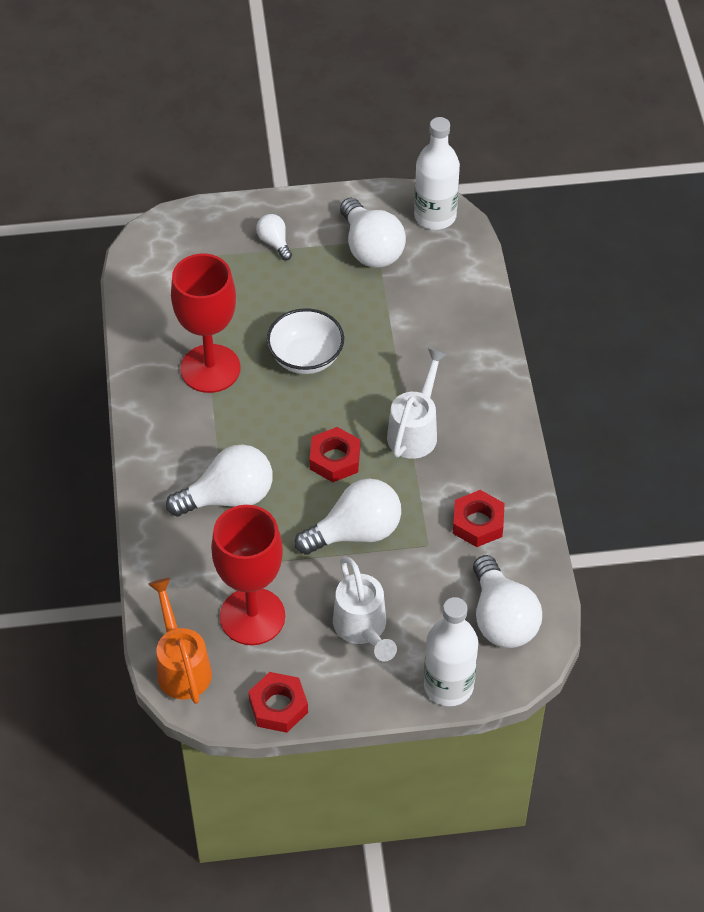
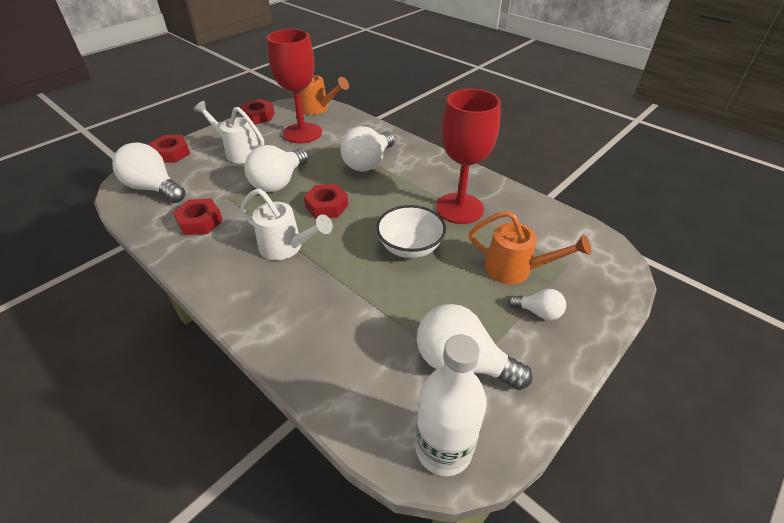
camera: 140 degrees right, 10 degrees down
(245, 280) = (516, 270): none -> orange watering can
(416, 430) = (287, 248): white watering can -> white watering can turned 45 degrees counterclockwise
(448, 686) = (171, 153): white bottle -> red nut

